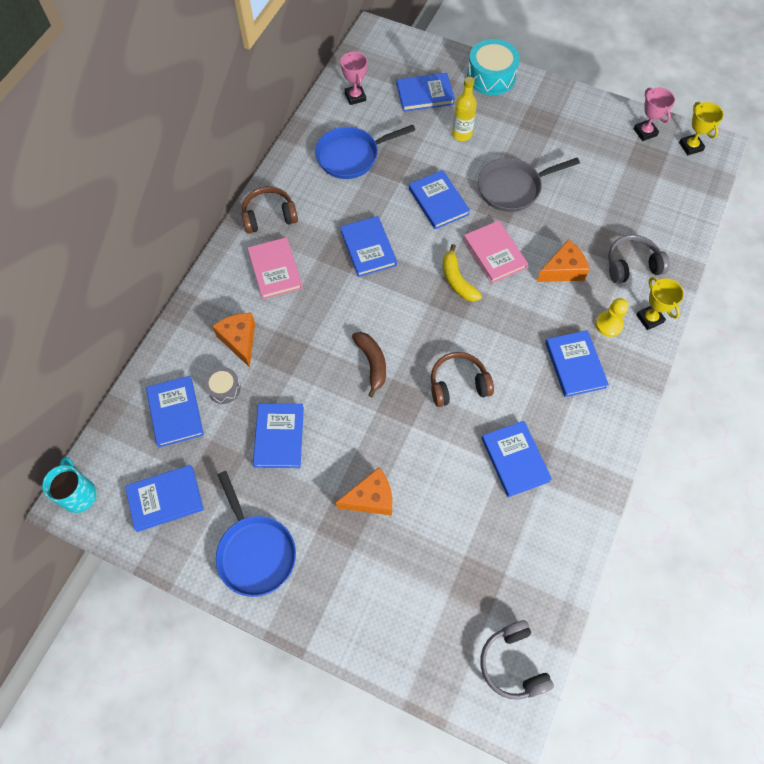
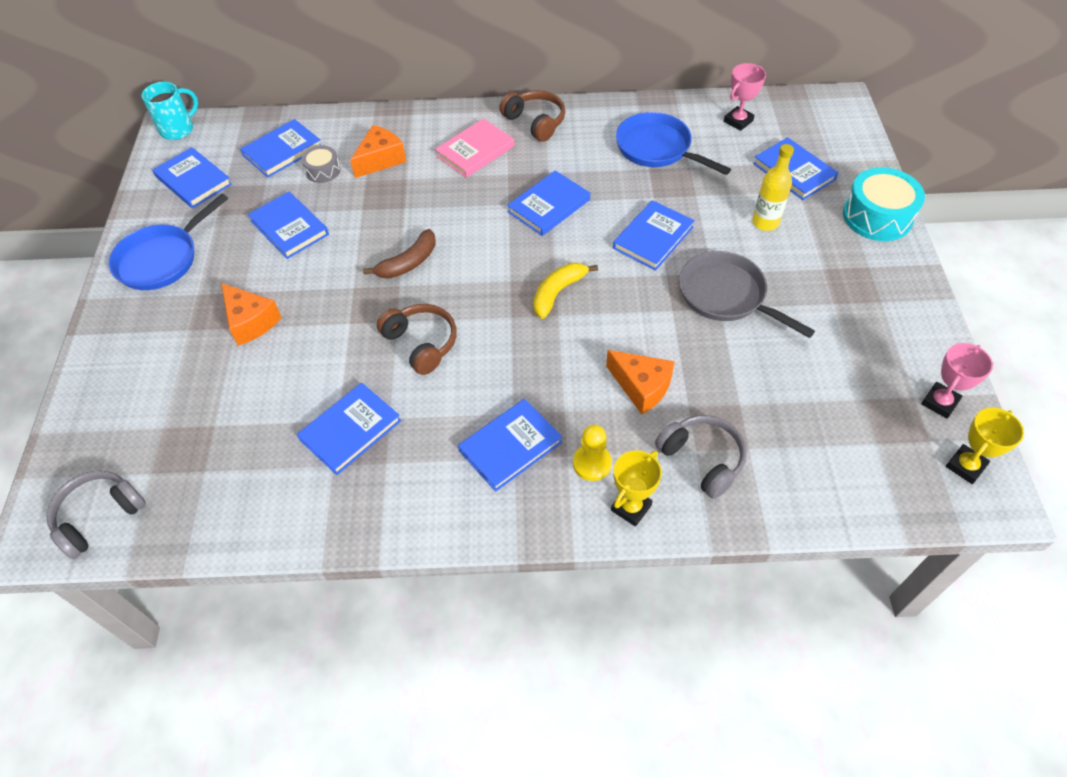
camera: 65 degrees right, 10 degrees down
(279, 437) = (289, 228): blue book -> blue book turned 75 degrees clockwise
(494, 253) = (618, 312): pink book -> none

